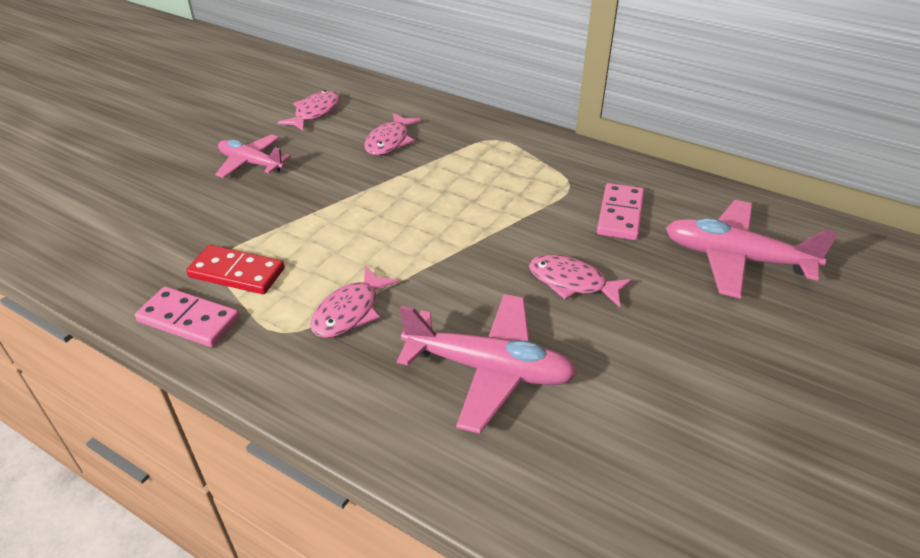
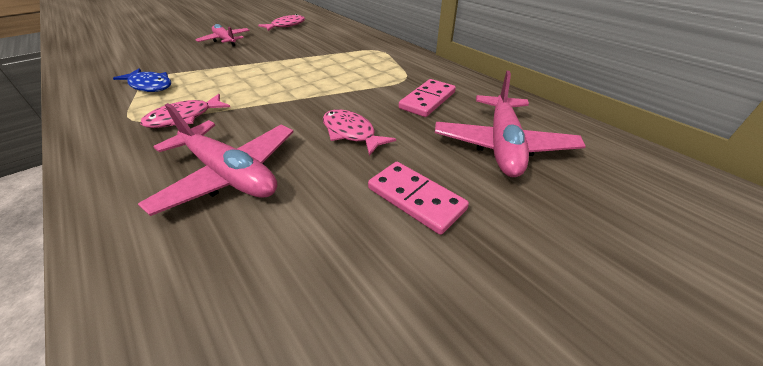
camera: 20 degrees right, 0 degrees up
(189, 320) = (93, 102): pink domino -> pink domino (416, 198)
(237, 273) = (150, 86): red domino -> blue fish
(389, 141) = (312, 42): pink fish -> none
(735, 258) = (502, 145): pink plane -> pink plane turned 120 degrees counterclockwise

